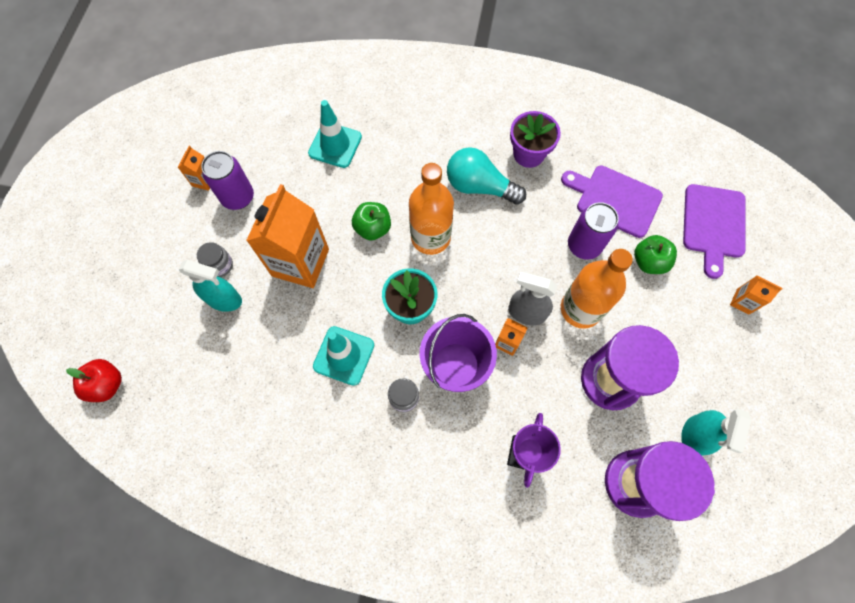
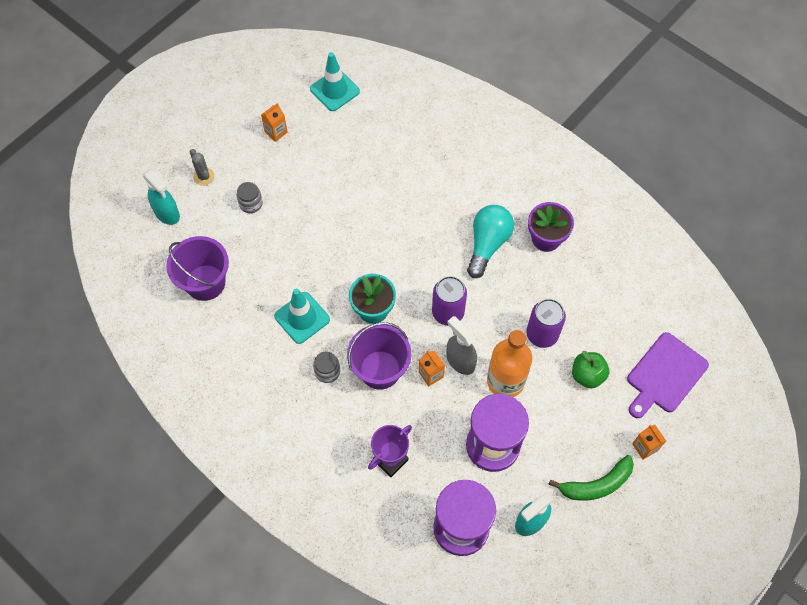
camera: 30 degrees right, 5 degrees down
(107, 384) = (126, 249): red apple -> none
(152, 263) = (204, 176): none -> grey cactus
(218, 374) = (205, 282): none -> purple bucket
(224, 300) = (240, 231): turquoise spray bottle -> turquoise spray bottle (167, 213)
(238, 197) = (294, 158): purple can -> purple can (448, 312)
(300, 262) = (311, 232): orange carton -> none
(335, 145) = (392, 153): turquoise traffic cone -> turquoise traffic cone (334, 90)
(373, 228) = (382, 234): green apple -> none
(430, 237) = (422, 264): orange bottle -> none
(479, 186) = (487, 244): turquoise light bulb -> turquoise light bulb turned 60 degrees clockwise
(615, 200) = (593, 312): purple cutting board -> none
(726, 362) = (596, 484): none -> green banana

